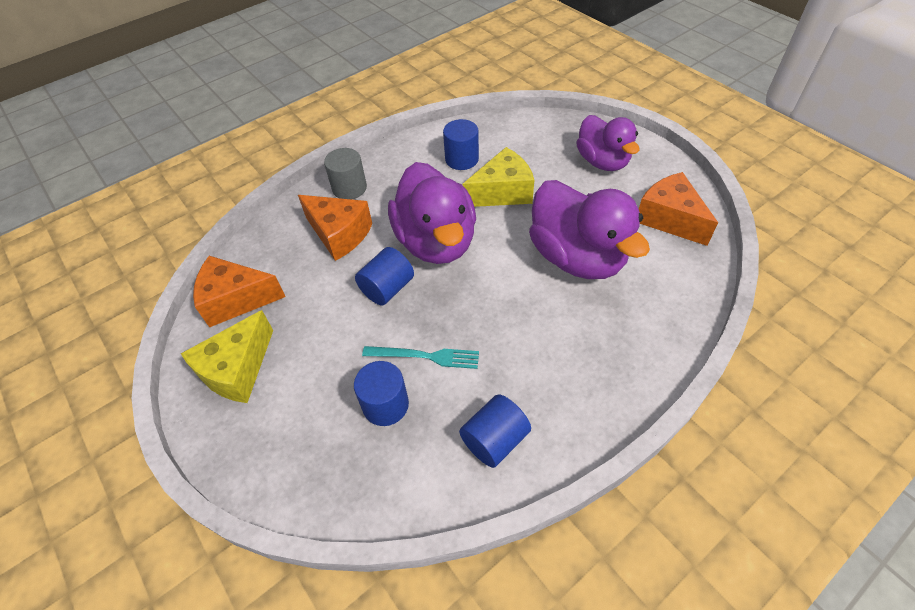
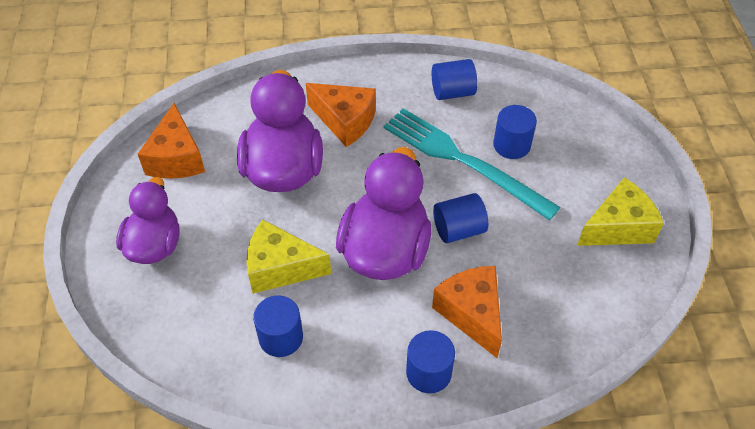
camera: 150 degrees left, 0 degrees up
(236, 300) = (603, 295): orange cheese -> orange cheese (345, 121)
(349, 188) = (428, 372): grey cylinder -> blue cylinder
(425, 356) = (463, 161): turquoise fork -> turquoise fork, size x1.96

